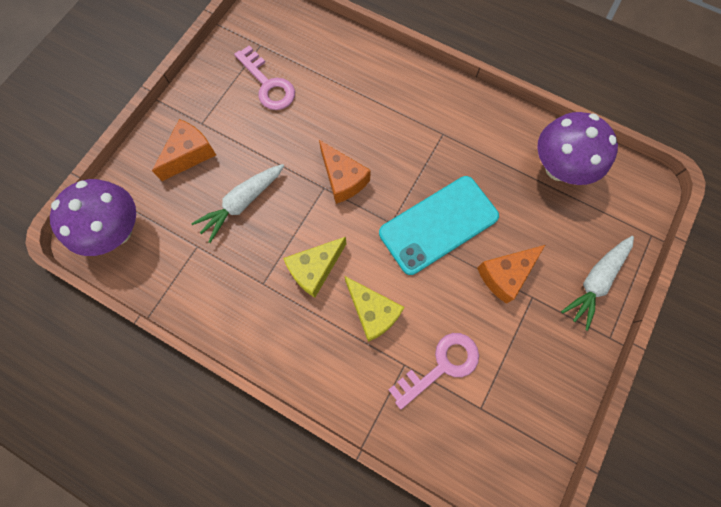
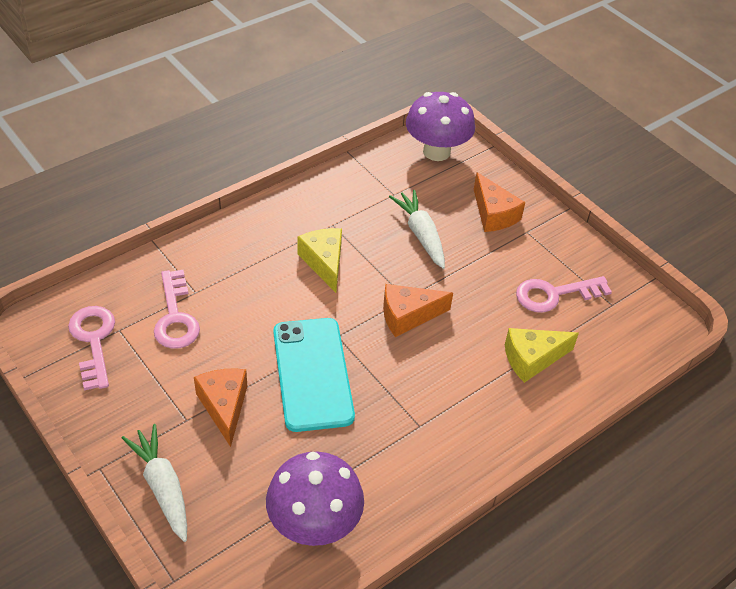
camera: 110 degrees right, 25 degrees down
(372, 312) = (257, 288): yellow cheese -> yellow cheese (532, 359)
(505, 424) = (93, 341): none -> pink key

